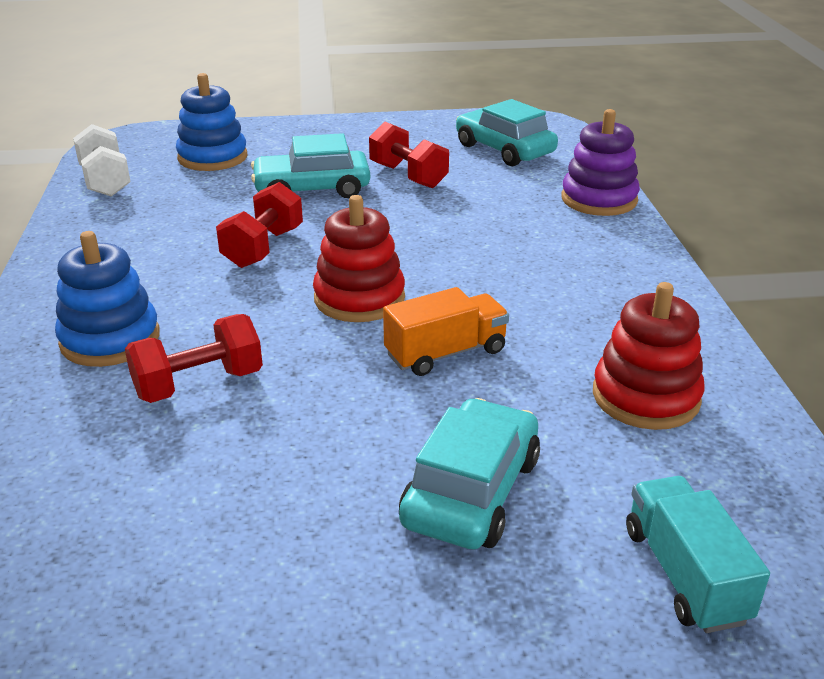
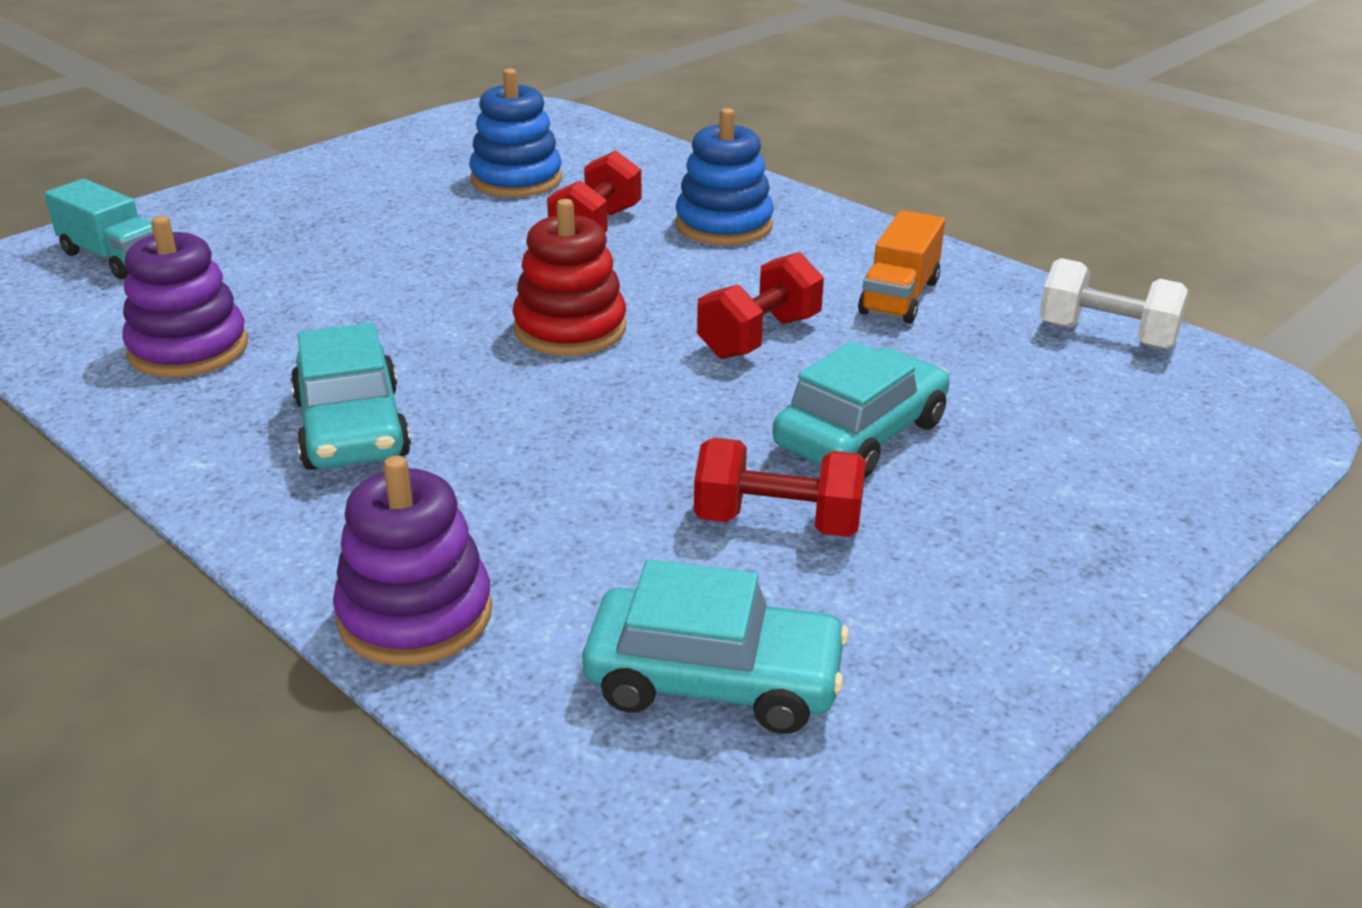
camera: 140 degrees right, 0 degrees up
(212, 157) = (1093, 426): blue stacking toy -> blue stacking toy (516, 180)
(263, 248) = (759, 337): red dumbbell -> red dumbbell turned 60 degrees clockwise
(445, 353) = (419, 316): orange truck -> orange truck (899, 297)
(471, 491) = (301, 246): turquoise car -> turquoise car (351, 428)
(645, 397) = (188, 349): red stacking toy -> purple stacking toy

